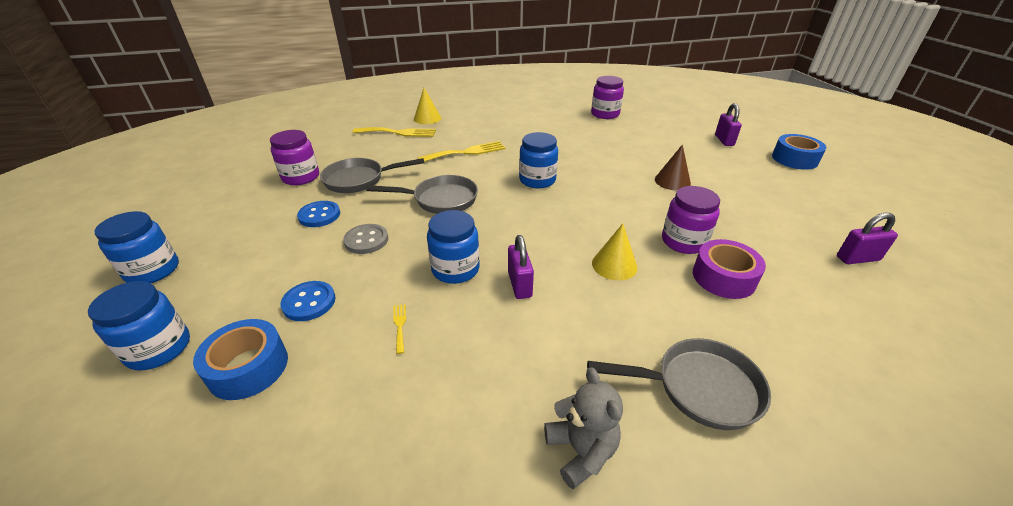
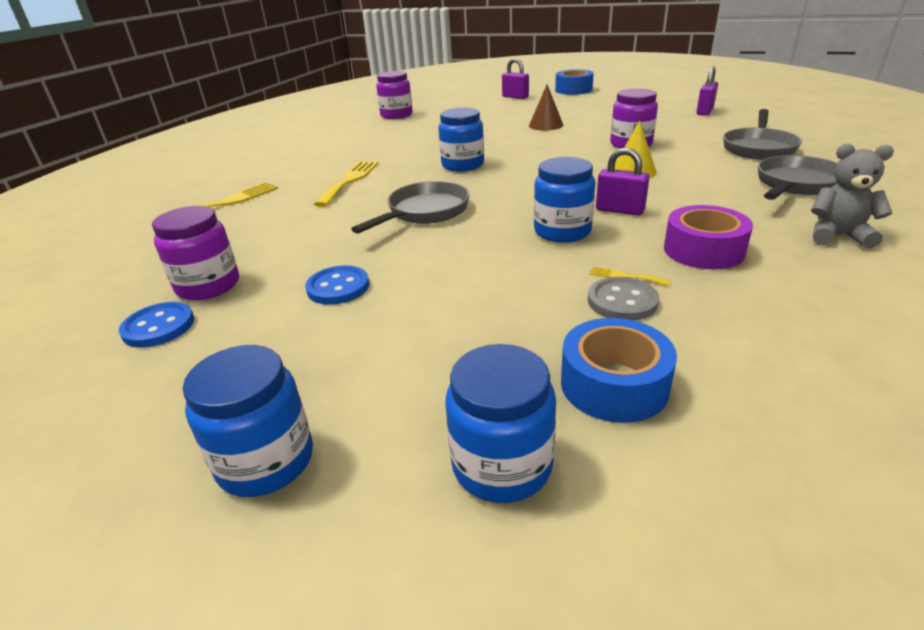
camera: 50 degrees left, 5 degrees down
(309, 302) = (526, 323): blue button -> blue button (159, 327)
(359, 180) = (296, 247): grey pan -> grey pan (758, 148)
(366, 240) = (443, 267): grey button -> grey button (622, 301)
(427, 118) = (226, 182): yellow cone -> none
(723, 277) = (687, 146): purple tape -> purple tape (703, 250)

